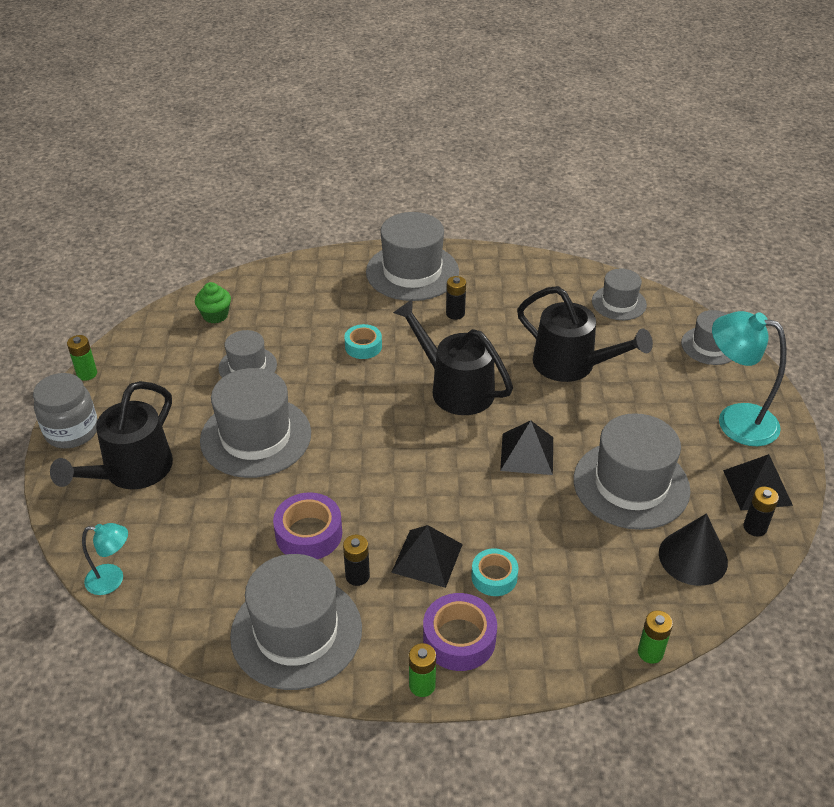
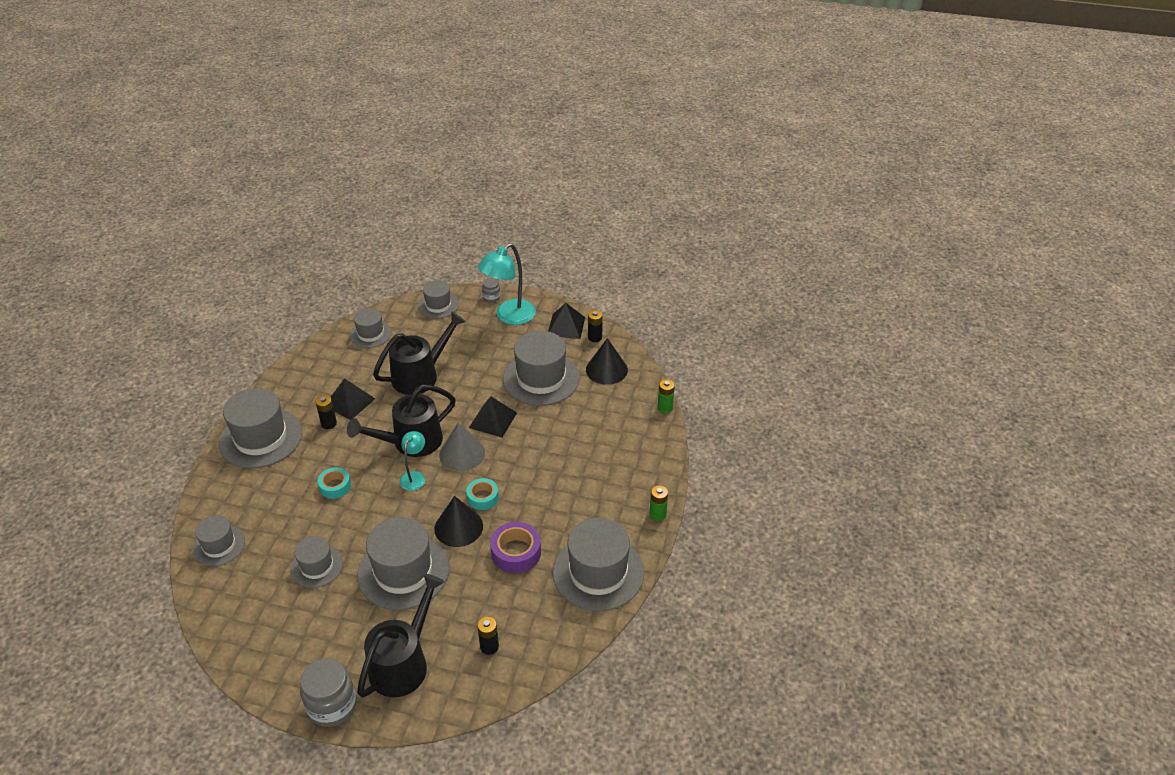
camera: 75 degrees left, 0 degrees up
(87, 374) = (259, 691): green battery -> none
(112, 580) = (513, 681): turquoise lamp -> turquoise lamp (414, 476)
(131, 472) = (403, 662): black watering can -> black watering can turned 105 degrees counterclockwise
(215, 315) = (234, 582): green cupcake -> none
(259, 291) = (219, 545): none -> grey hat
(334, 467) = (458, 527): none -> black cone
(357, 576) = (563, 531): black battery -> black battery (489, 646)
(427, 558) = (561, 491): black pyramid -> black pyramid (349, 402)
(455, 439) = (462, 454): none -> grey cone
(459, 639) = (629, 489): purple tape -> none
(494, 577) = (589, 462): turquoise tape -> turquoise tape (482, 497)
(762, 392) = (491, 297): none -> grey jar

